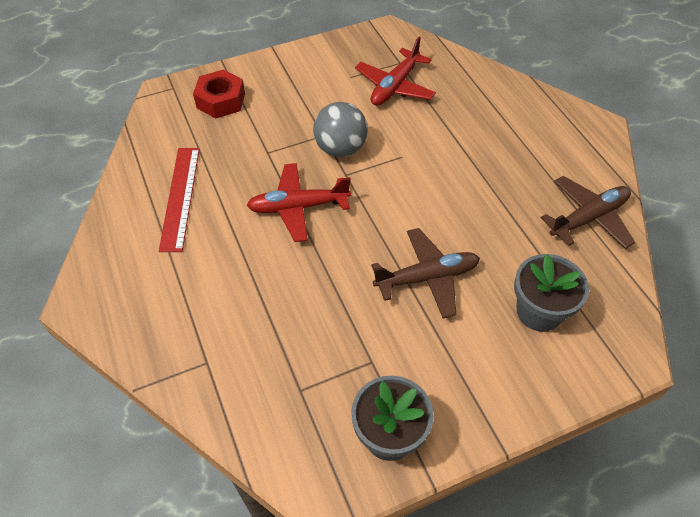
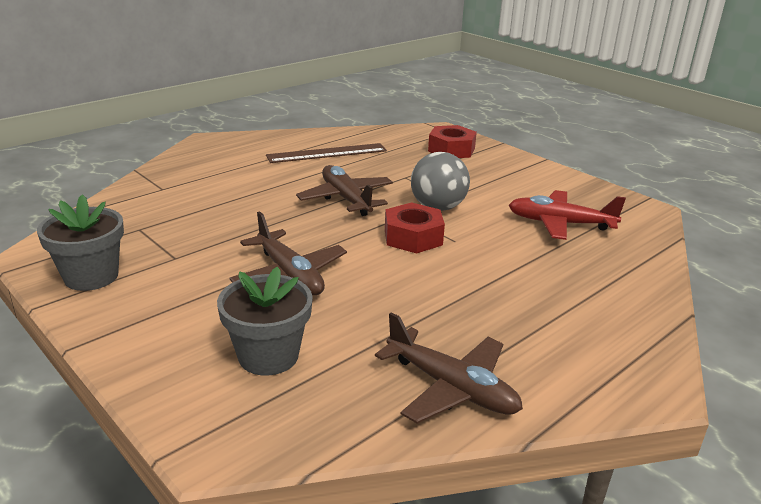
camera: 70 degrees right, 25 degrees down
(180, 197) = (327, 153): red ruler -> brown ruler
(298, 207) = (346, 199): red plane -> brown plane
(388, 180) = (413, 237): none -> red nut

